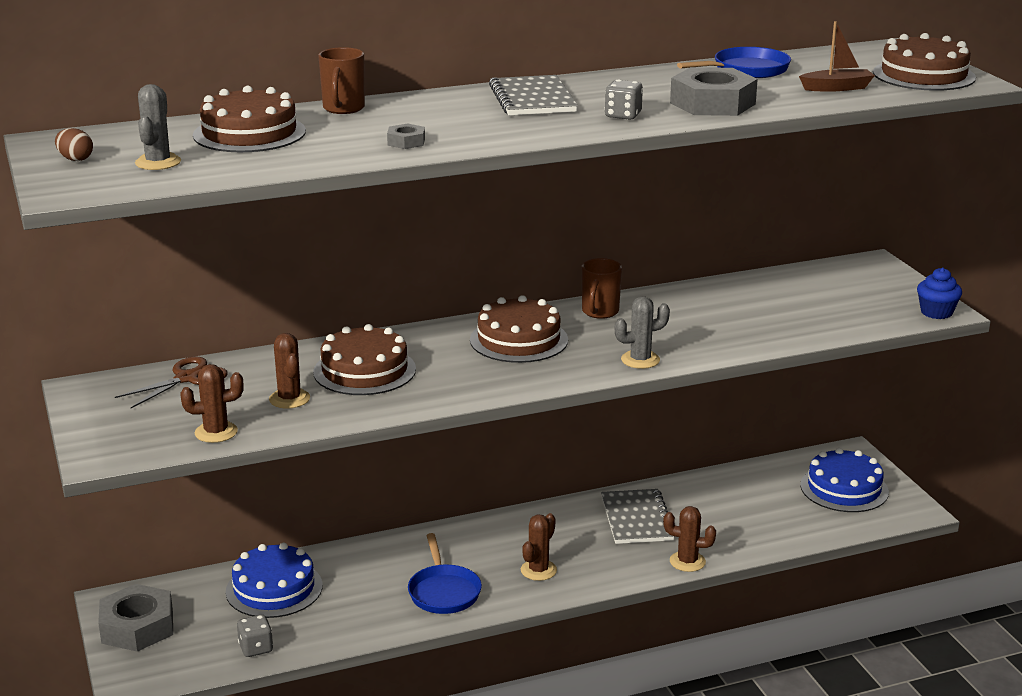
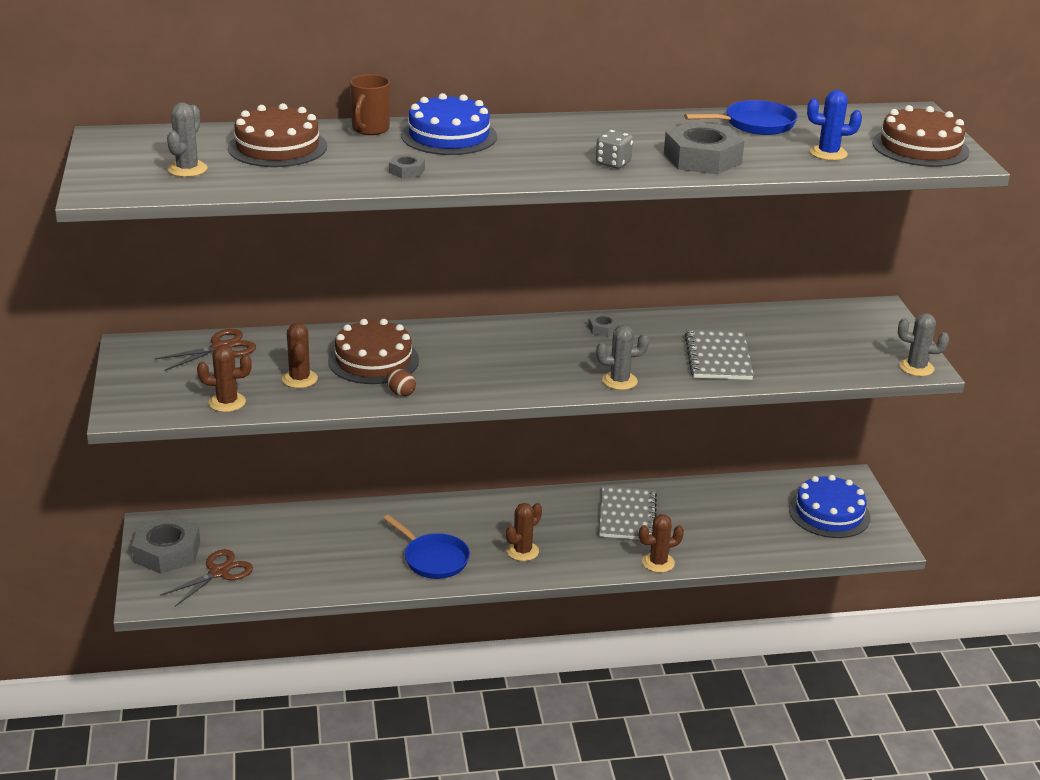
camera: 10 degrees right, 5 degrees up
(75, 159) = (121, 158): brown egg -> brown egg (400, 393)
(205, 640) = (219, 572): none -> brown scissors
(256, 648) = (258, 586): grey dice -> none
(274, 588) = (290, 534): blue cake -> blue cake (449, 136)
(443, 592) = (433, 559): blue pan -> blue pan turned 45 degrees counterclockwise
(519, 340) = (519, 347): brown cake -> none
(532, 99) = (541, 136): grey notebook -> grey notebook (718, 357)
(600, 312) = (603, 329): brown mug -> grey nut
(687, 562) = (658, 562): brown cactus -> brown cactus turned 45 degrees counterclockwise
(837, 88) = (828, 153): brown boat -> blue cactus
(936, 312) = (916, 368): blue cupcake -> grey cactus

